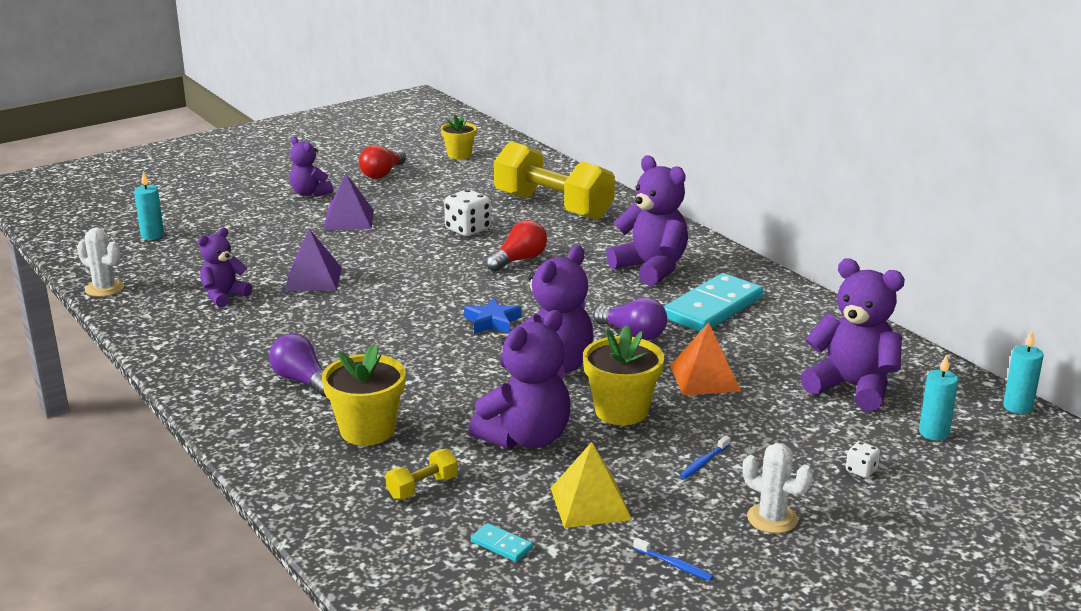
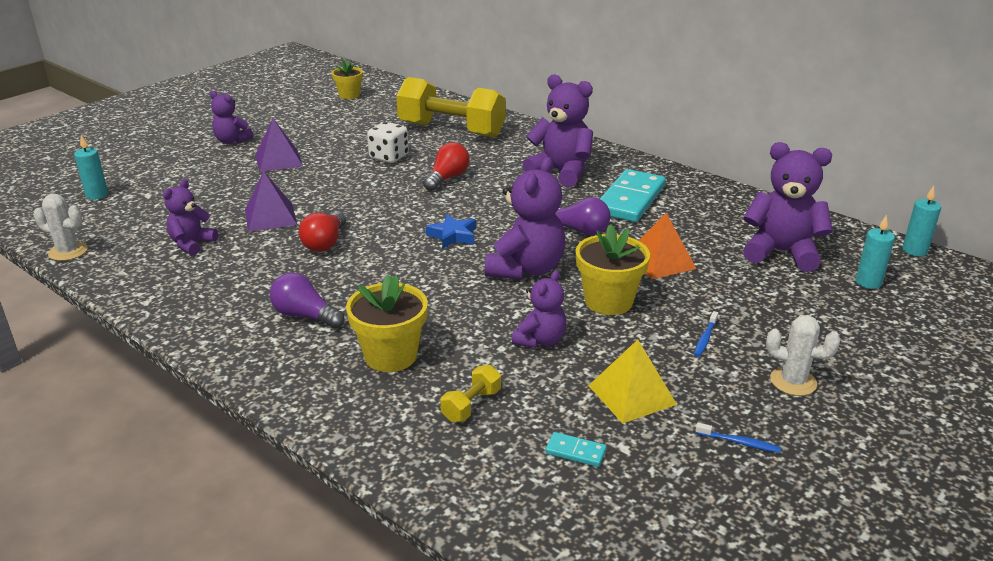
camera: 15 degrees left, 5 degrees up
(382, 174) = (290, 117): red light bulb -> red light bulb (325, 243)
(526, 438) = (540, 340): purple teddy bear -> purple teddy bear, size x0.59
(861, 470) = (835, 325): white dice -> none

